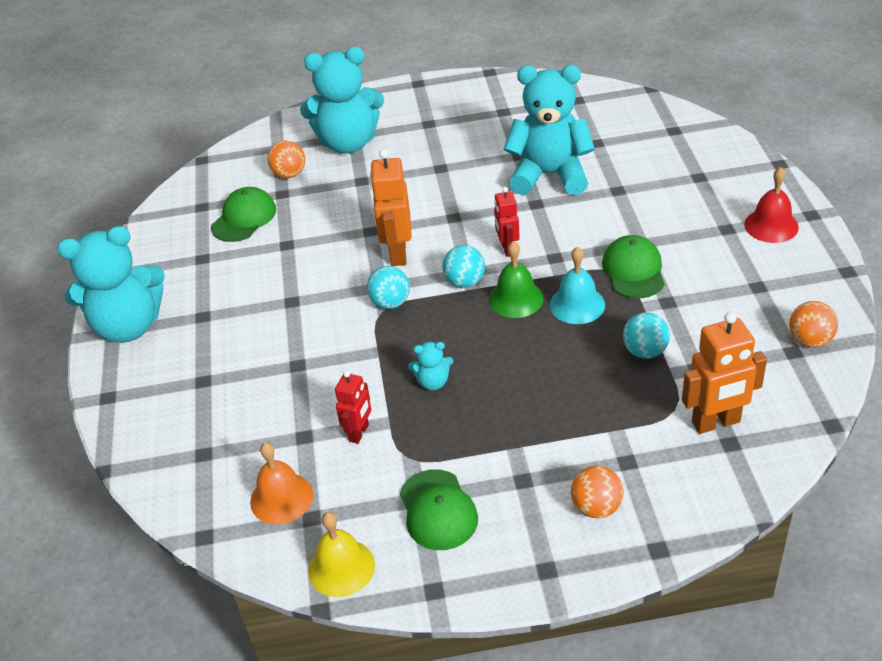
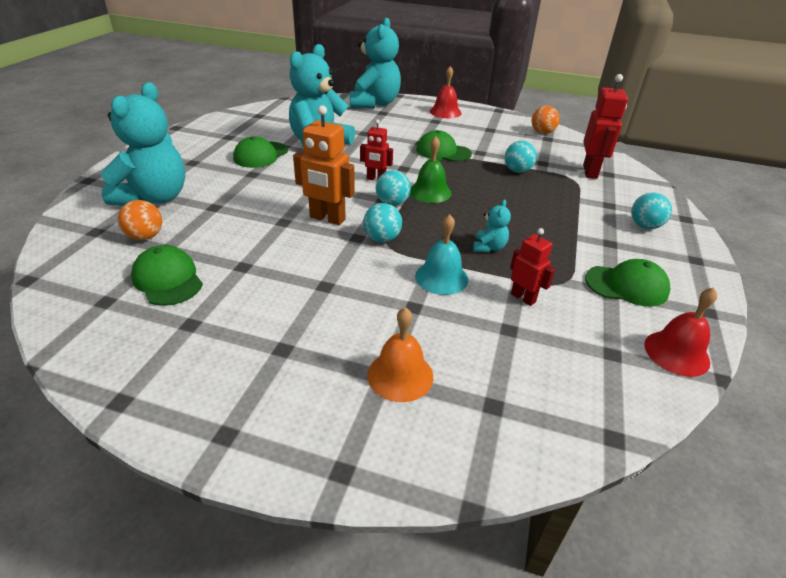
camera: 70 degrees left, 5 degrees down
(128, 326) = (233, 416): turquoise teddy bear -> turquoise teddy bear (374, 103)
(281, 498) = (581, 365): orange bell -> orange bell (400, 375)
(341, 567) = (676, 353): yellow bell -> red bell
(484, 151) = (260, 155): none -> green cap
(577, 304) = (456, 176): turquoise bell -> turquoise bell (441, 277)
(596, 507) = (645, 226): orange ball -> turquoise ball
(716, 422) = (590, 172): orange robot -> red robot

